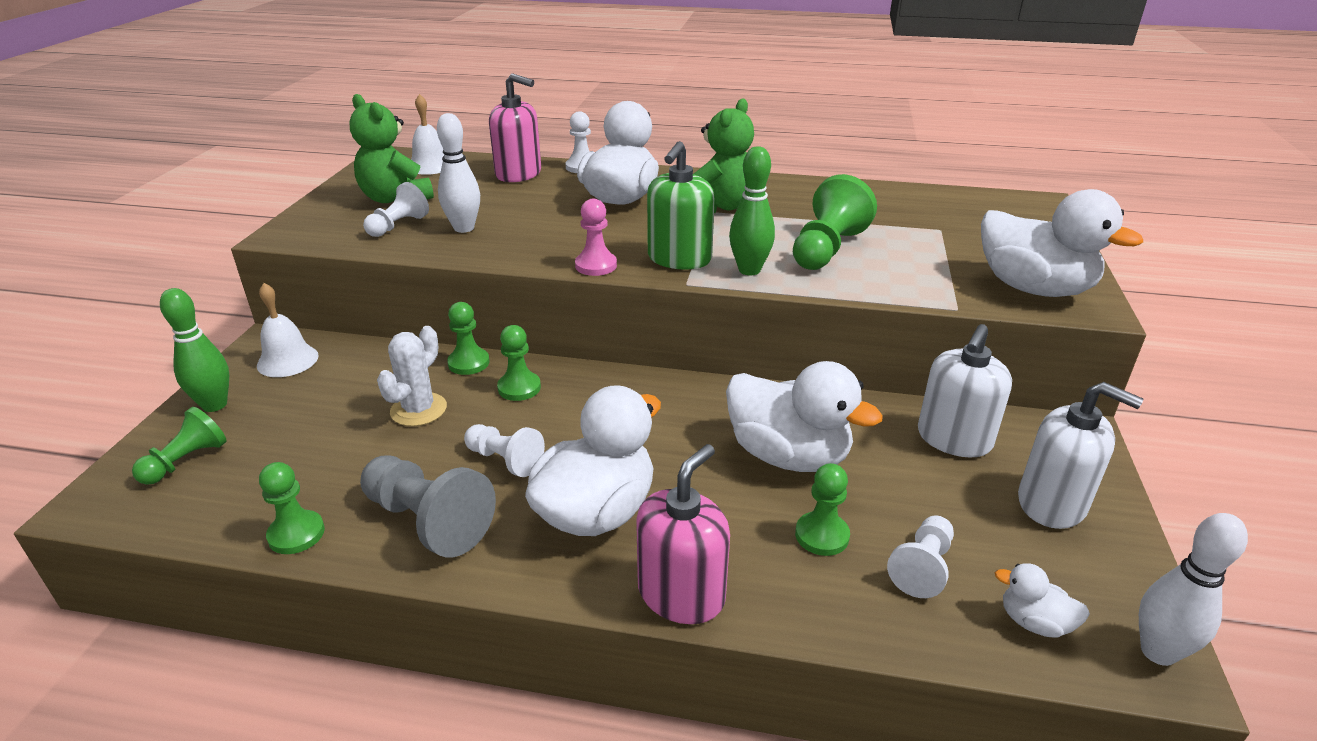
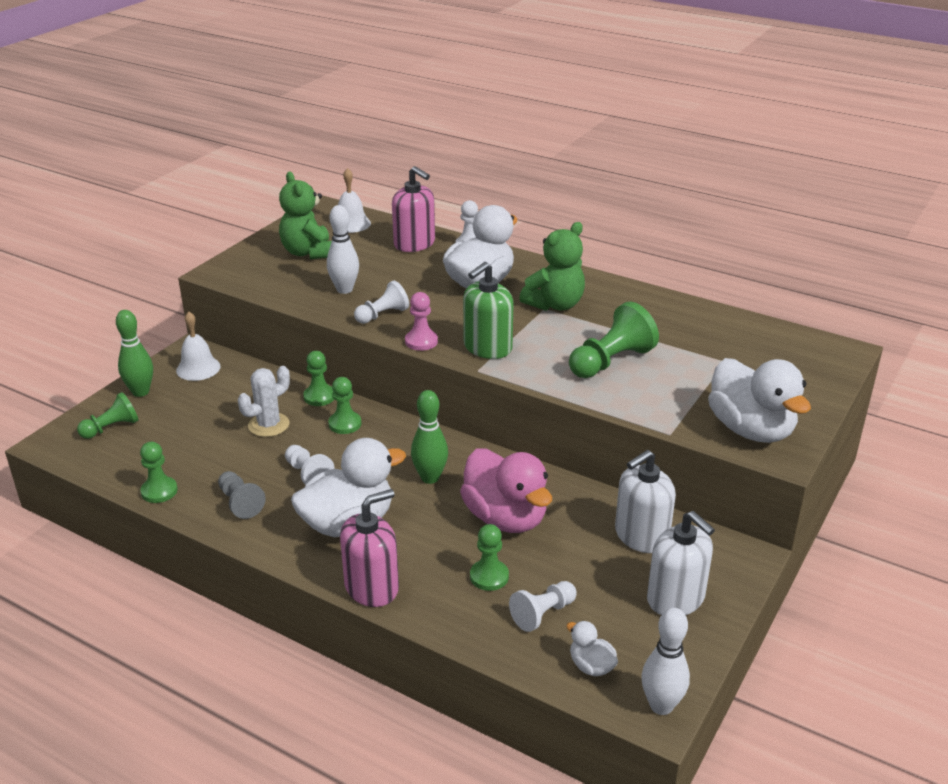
camera: 20 degrees right, 0 degrees up
(398, 226) = (299, 279): white pawn -> white pawn (382, 315)
(428, 521) = (240, 503): grey pawn -> grey pawn, size x0.62
(749, 270) = (534, 368): green bowling pin -> green bowling pin (430, 478)
(788, 455) = (505, 518): white duck -> pink duck

